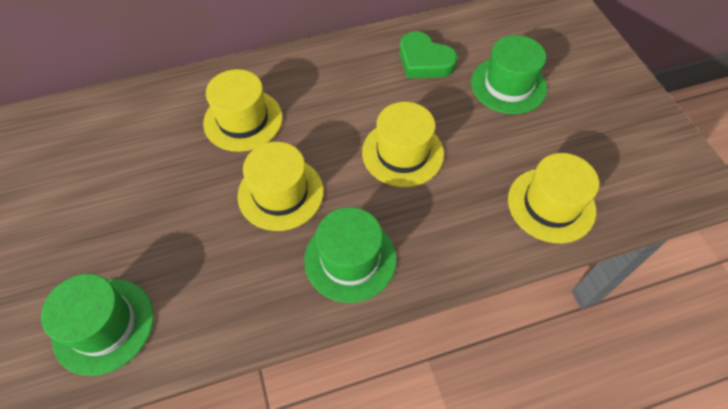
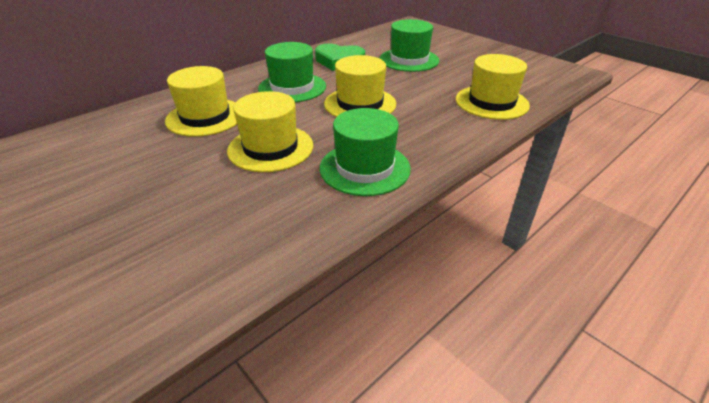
camera: 25 degrees left, 20 degrees down
(103, 325) = (121, 294): green hat -> green hat (292, 87)

